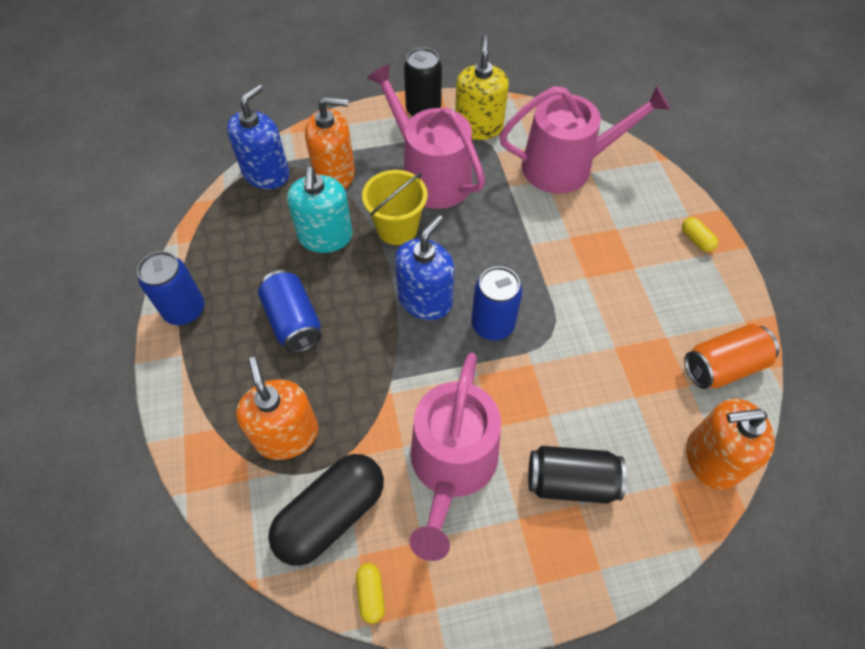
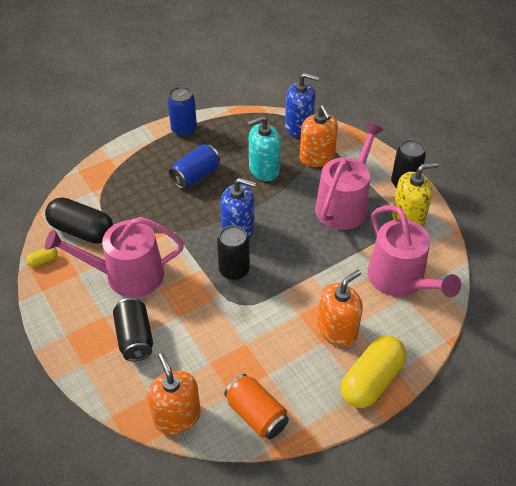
camera: 70 degrees right, 10 degrees down
(287, 435) = (122, 197): orange soap dispenser -> orange soap dispenser (337, 330)
(397, 228) = (288, 201): yellow bucket -> none
(492, 325) = (234, 270): blue can -> black can
(696, 240) = (371, 380): yellow capsule -> yellow capsule, size x2.40

